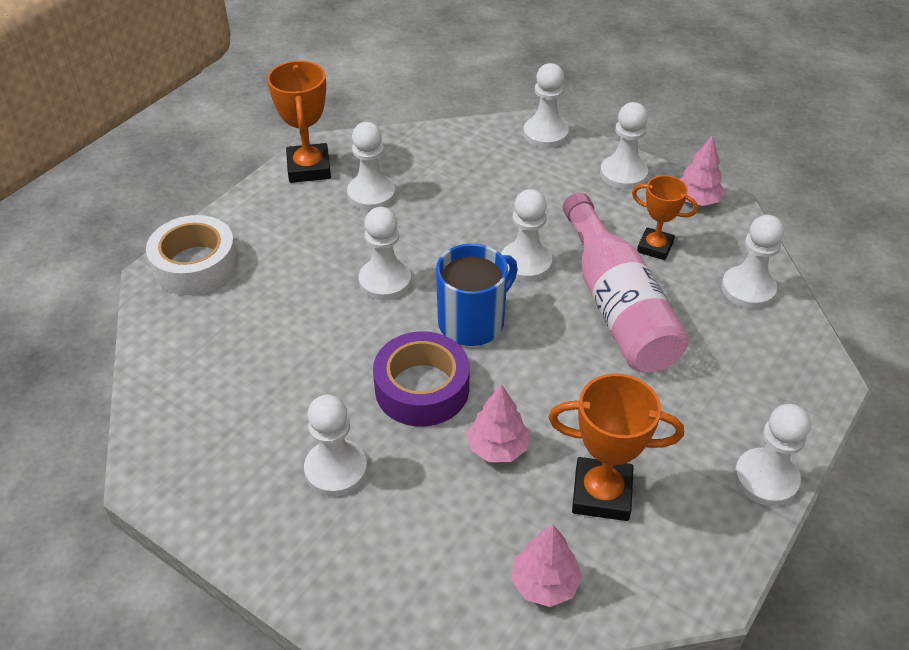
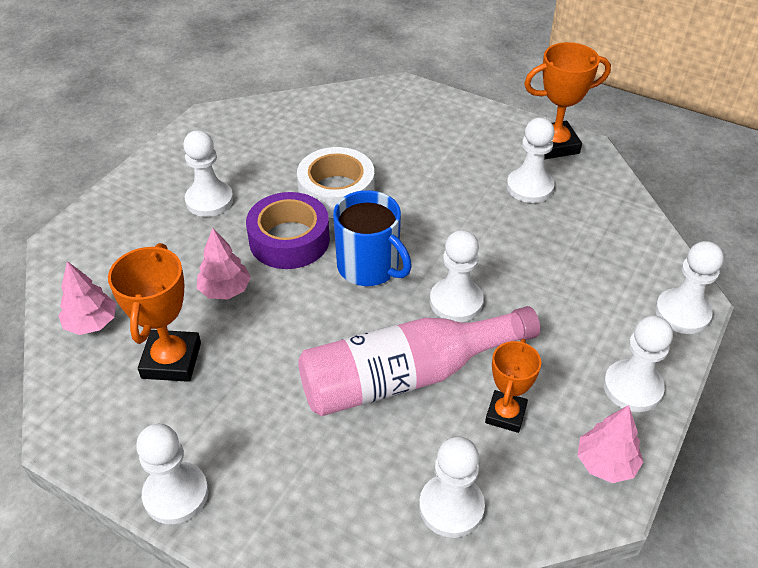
camera: 85 degrees right, 0 degrees up
(195, 265) = (414, 103): white tape -> white tape (336, 192)
(385, 281) = (413, 207): white pawn -> none

